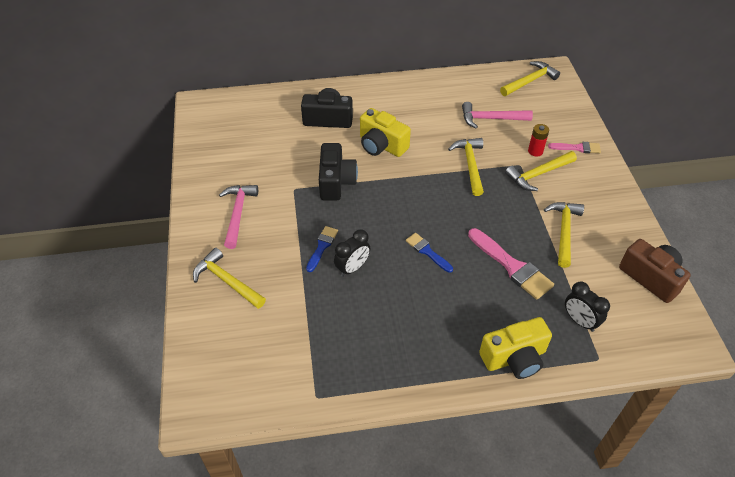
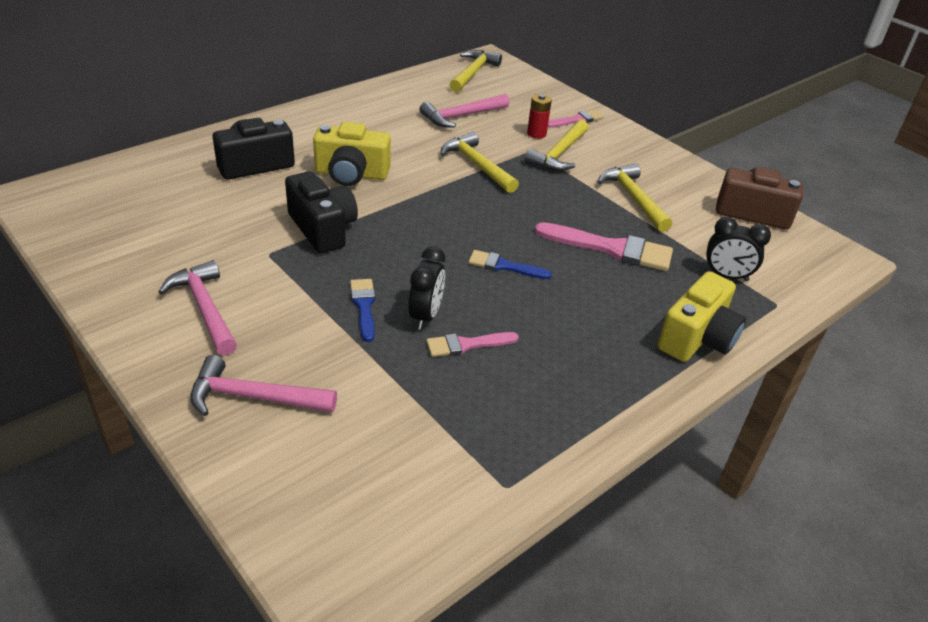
camera: 35 degrees left, 10 degrees down
(227, 281) = (254, 397): yellow hammer -> pink hammer
(362, 298) = (466, 344): none -> pink brush

